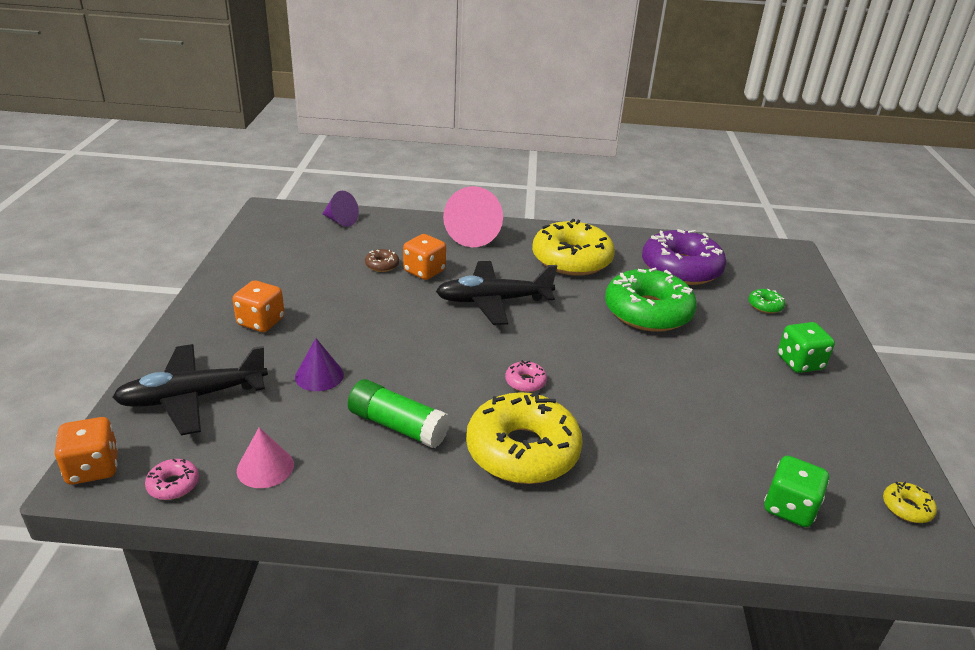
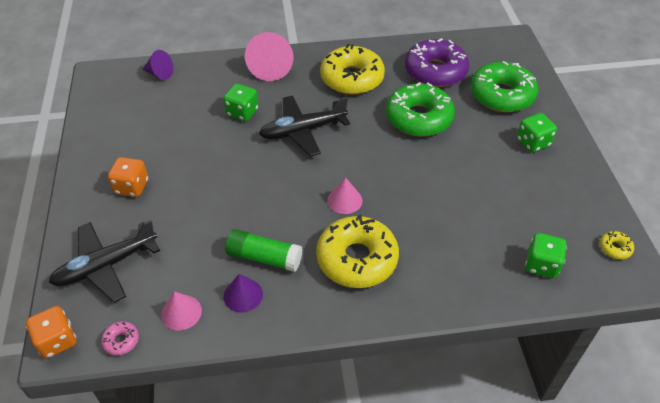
camera: 10 degrees left, 15 degrees up
(319, 375) = (193, 226): purple cone -> purple cone (243, 295)
(382, 265) = (207, 113): brown donut -> none
(424, 271) = (242, 112): orange dice -> green dice
(525, 382) = (344, 200): pink donut -> pink cone
(765, 306) = (502, 95): green donut -> green donut, size x2.47

